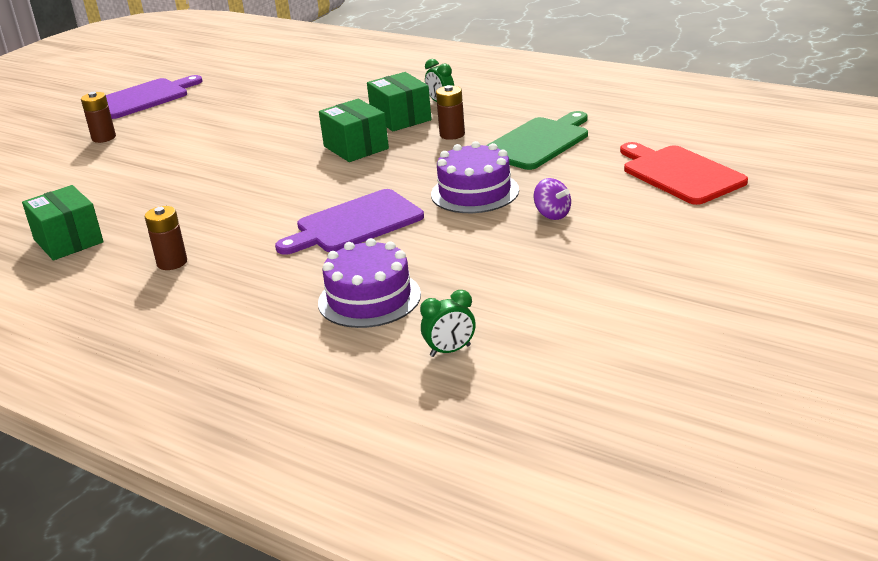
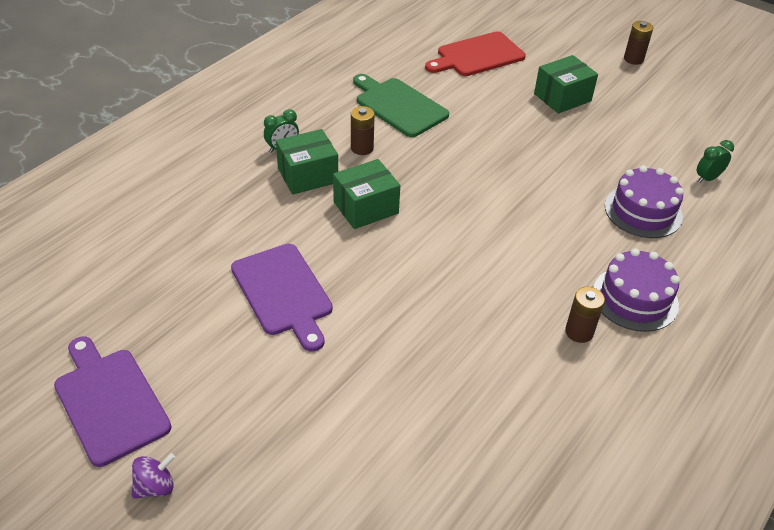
camera: 90 degrees left, 15 degrees up
(68, 241) = (524, 425): green box -> green box (562, 97)
(104, 138) = (237, 431): brown battery -> brown battery (633, 59)
(355, 224) = (523, 214): purple cutting board -> purple cutting board (283, 292)
(450, 351) = (707, 178): green clock -> green clock turned 105 degrees counterclockwise
(475, 192) = (482, 147): purple cake -> purple cake (635, 298)
(552, 214) = (527, 116): purple spinning top -> purple spinning top (155, 486)

